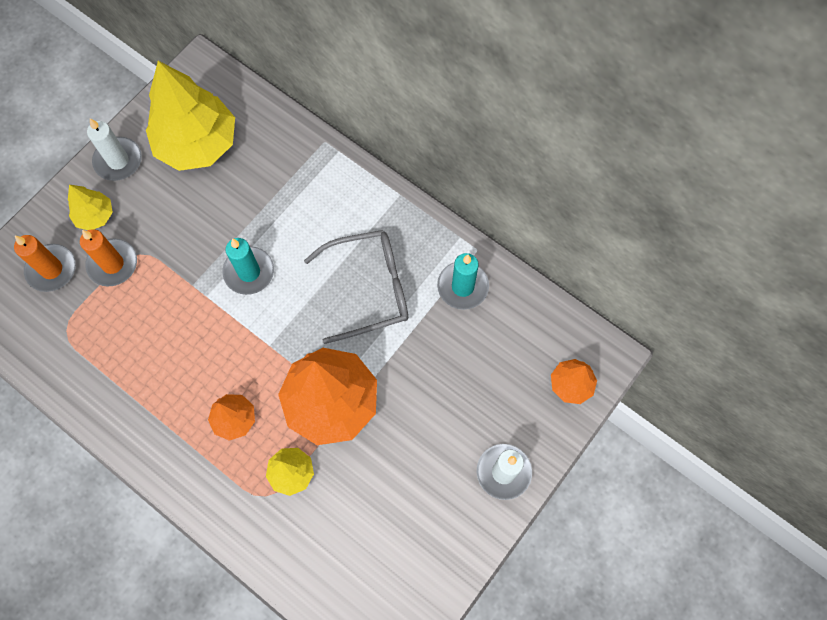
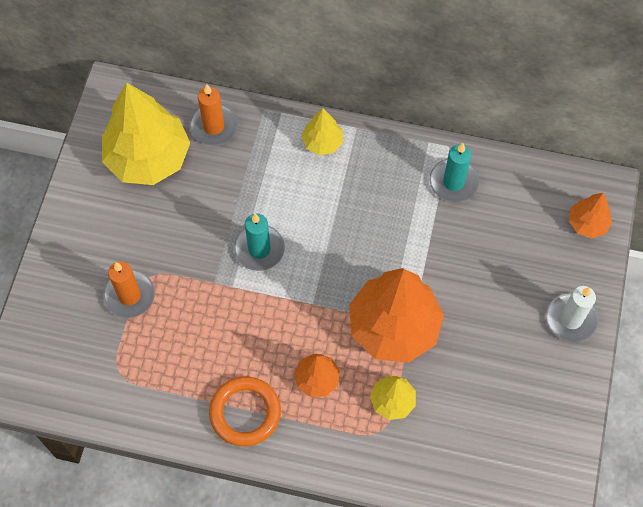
camera: 25 degrees left, 5 degrees down
(51, 269) = (74, 324): orange candle -> orange candle (214, 126)
(95, 216) = (88, 260): yellow tree -> yellow tree (322, 142)
(118, 161) = (82, 203): white candle -> none
(154, 420) = (245, 413): none -> orange ring
(369, 288) = (374, 218): grey glasses -> none

